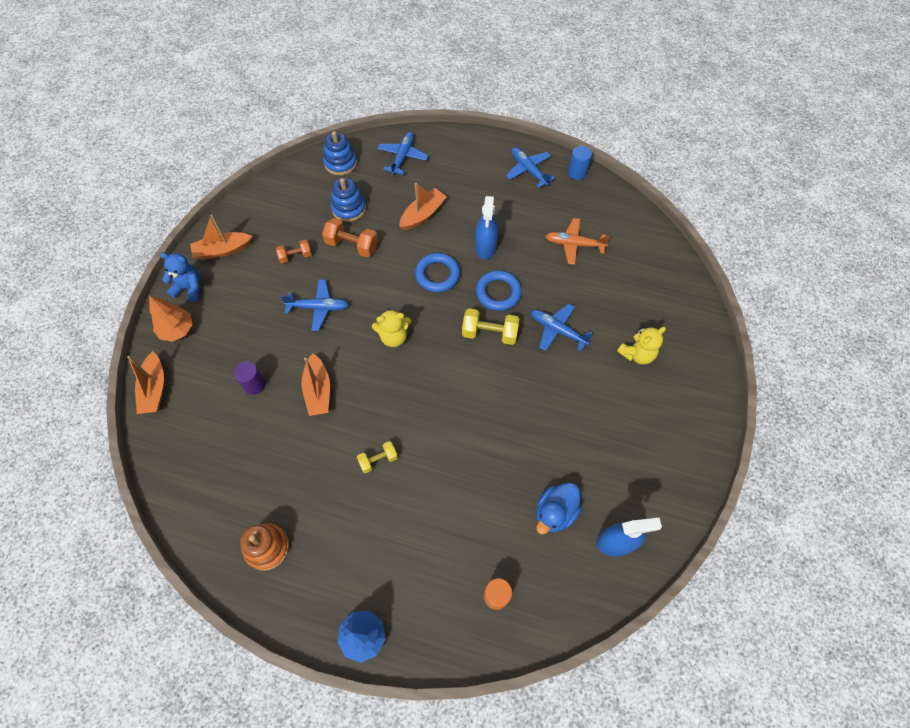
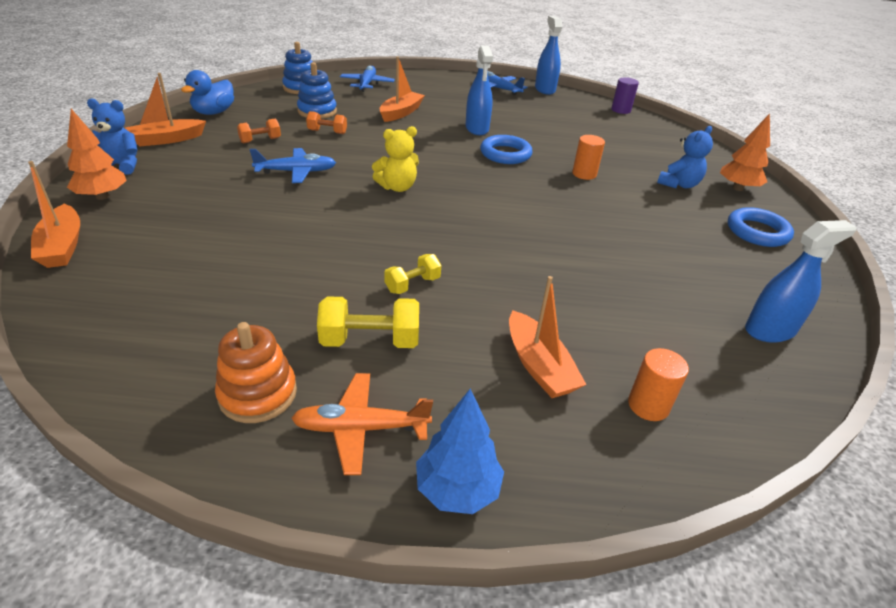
camera: 15 degrees left, 25 degrees down
(254, 385) = (218, 233): purple cylinder -> purple cylinder (621, 110)
(318, 390) = (310, 232): orange boat -> orange boat (539, 366)
(352, 245) = (327, 132): orange dumbbell -> orange dumbbell, size x0.63
(437, 275) = (432, 146): blue ring -> blue ring (757, 232)
(489, 333) = (510, 179): yellow dumbbell -> yellow dumbbell (370, 341)
(555, 512) = (674, 310): blue duck -> blue duck (214, 112)
(557, 330) = (584, 174): blue plane -> orange cylinder
(574, 244) = (567, 124): orange plane -> orange plane (361, 428)
(577, 173) = (545, 89): blue cylinder -> blue spray bottle
(637, 354) = (679, 184): yellow teddy bear -> blue teddy bear
(689, 364) = (737, 188): none -> orange tree

